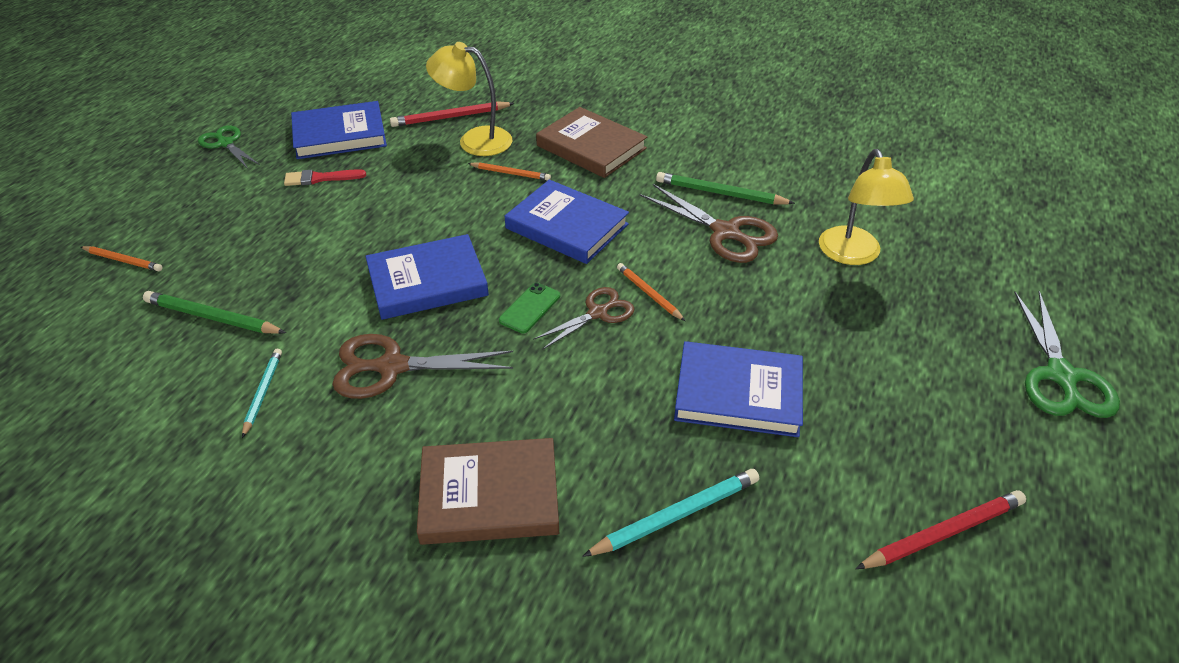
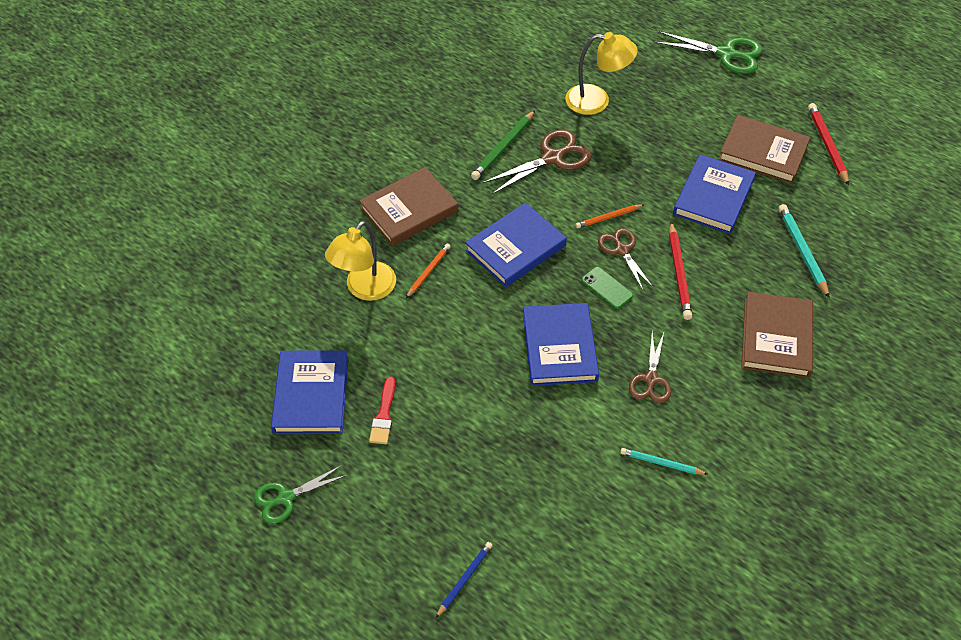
camera: 75 degrees left, 10 degrees up
(123, 260) = (464, 579): orange pencil -> blue pencil
(212, 317) = (565, 500): green pencil -> none
(391, 367) = (651, 379): brown scissors -> brown scissors, size x0.65
(450, 117) = (317, 302): red pencil -> red pencil (679, 273)
(868, 444) = (763, 152): none -> brown book

